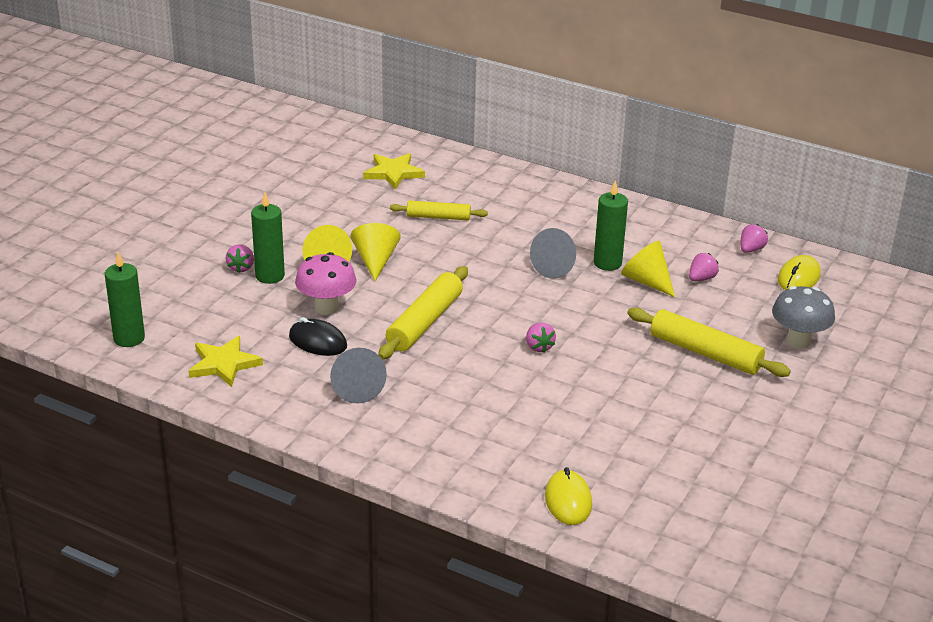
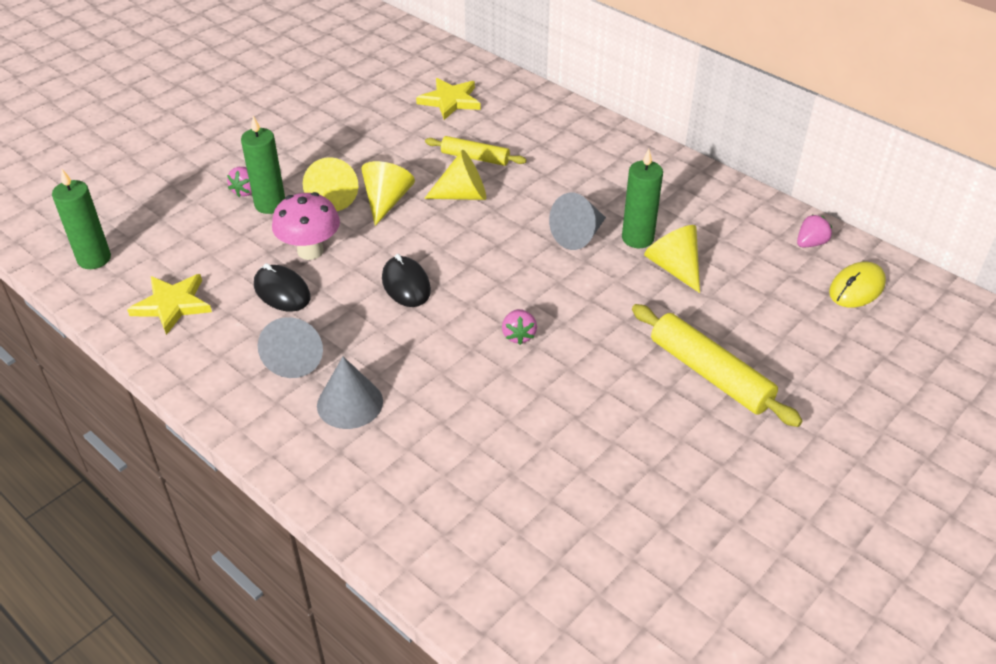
camera: 15 degrees right, 10 degrees up
(420, 414) = (350, 403): none -> grey cone
(425, 322) = (406, 285): yellow rolling pin -> black mouse
(441, 248) = (463, 195): none -> yellow cone
(568, 501) = (469, 557): yellow mouse -> none
(701, 278) = (739, 273): pink strawberry -> none
(798, 341) = (829, 375): grey mushroom -> none

